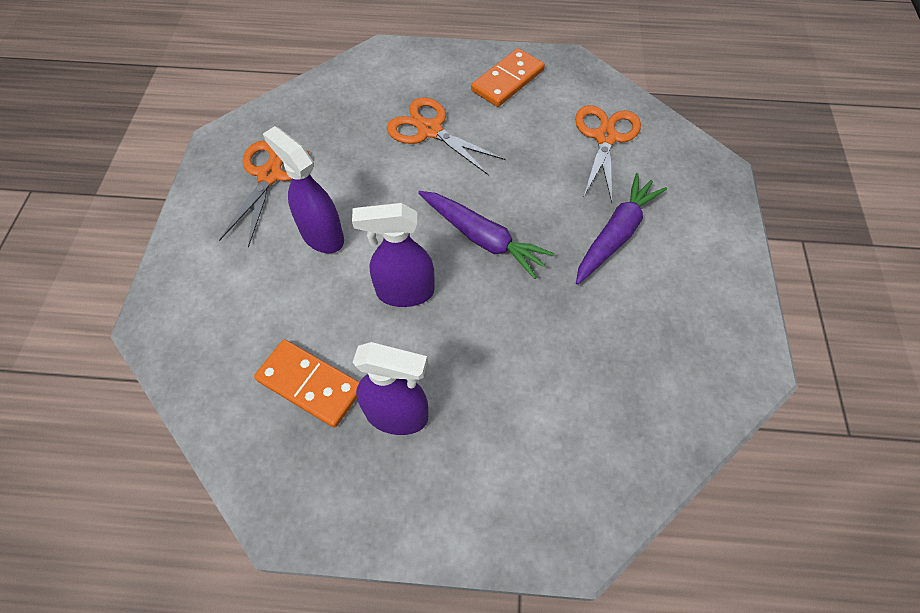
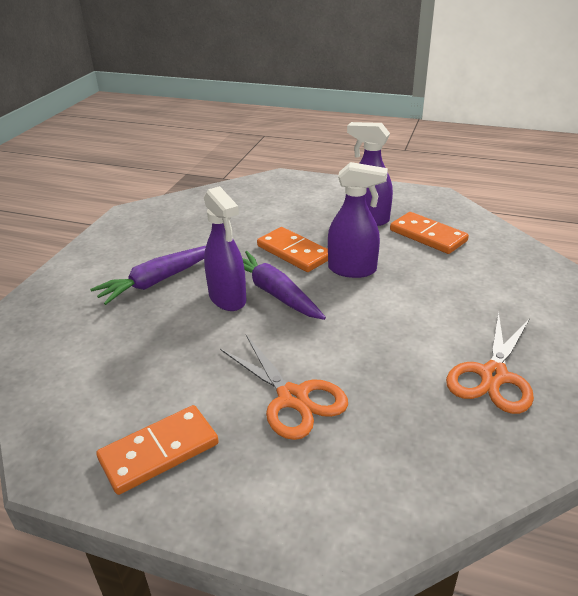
camera: 165 degrees left, 25 degrees down
(322, 235) = (426, 314): purple spray bottle -> purple spray bottle (228, 299)
(483, 313) = (294, 252): none -> orange domino
(605, 137) = (96, 358): orange scissors -> none

